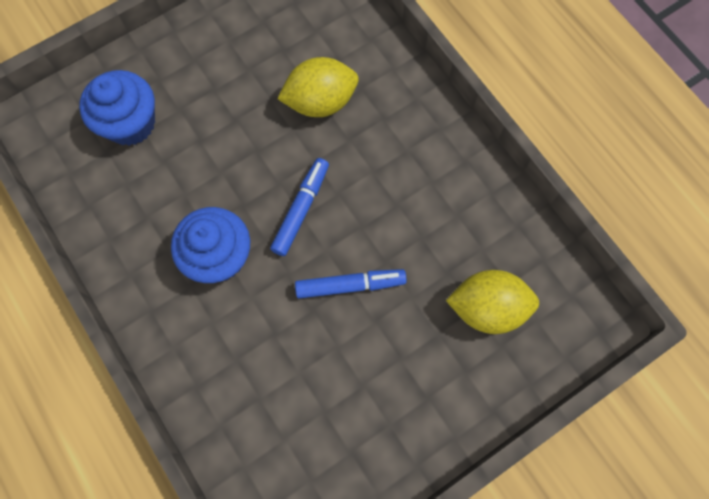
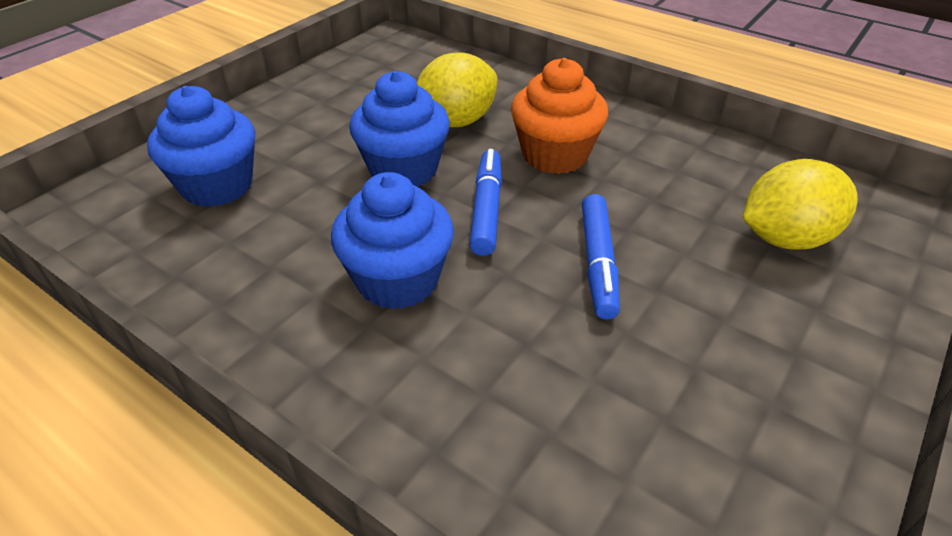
camera: 20 degrees left, 30 degrees down
(261, 147) = (403, 169): none -> blue cupcake
(350, 285) = (598, 262): blue marker -> blue marker turned 120 degrees clockwise
(376, 167) = (555, 155): none -> orange cupcake

